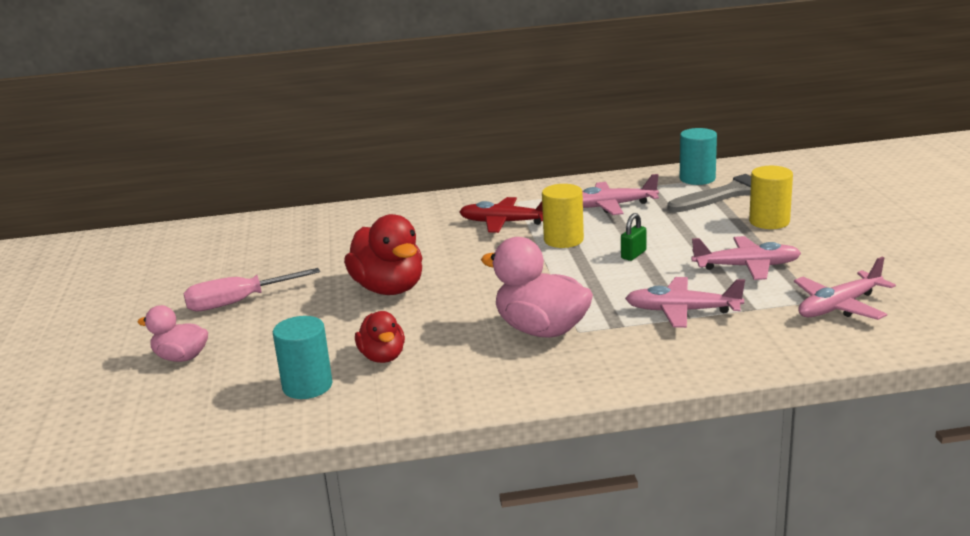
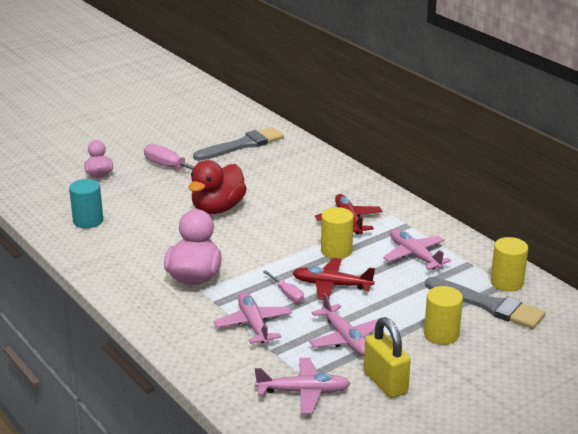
camera: 60 degrees right, 5 degrees up
(249, 248) = (242, 145): none -> grey brush
(382, 357) = (131, 233): red duck -> none
(631, 281) = (287, 294): none -> pink screwdriver
(633, 255) = (332, 285): green padlock -> red plane
(697, 179) = (506, 282): turquoise cylinder -> yellow cylinder
(839, 306) = (303, 392): pink plane -> pink plane turned 150 degrees clockwise
(842, 262) = (385, 383): none -> yellow padlock

